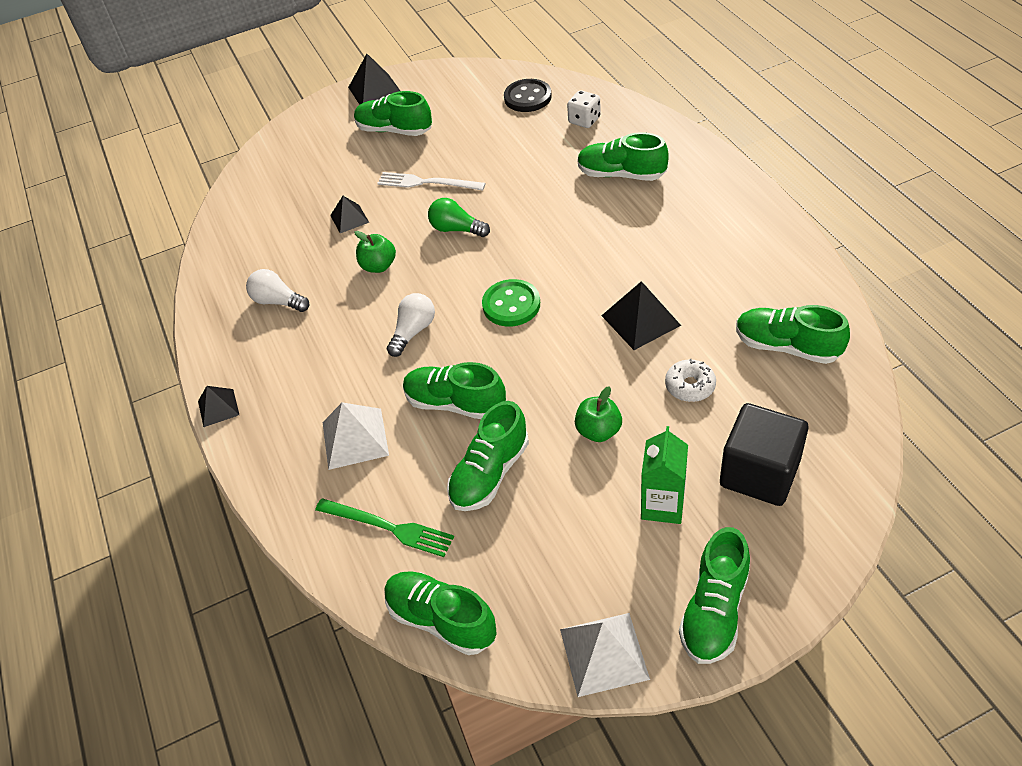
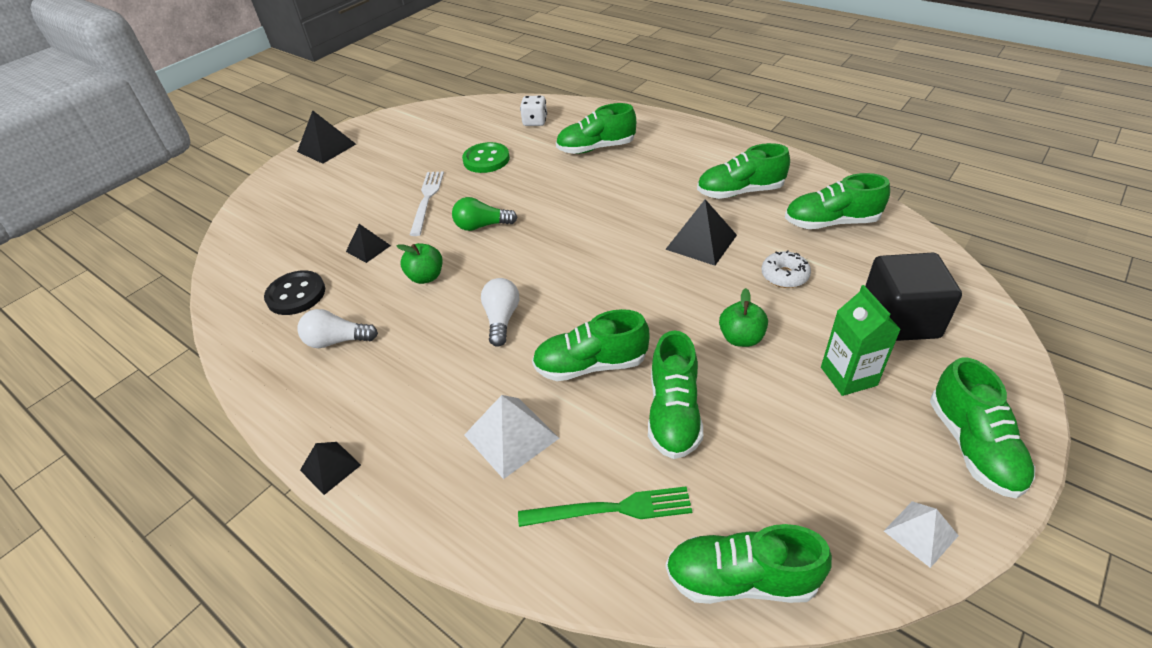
camera: 30 degrees left, 5 degrees down
(394, 130) = (366, 170): green shoe -> green shoe (740, 192)
(427, 183) = (427, 200): white fork -> white fork turned 105 degrees clockwise
(511, 305) = (579, 267): green button -> green button (486, 159)
(527, 97) = (473, 119): black button -> black button (296, 294)
(604, 654) = (921, 533): white pyramid -> white pyramid, size x0.63

